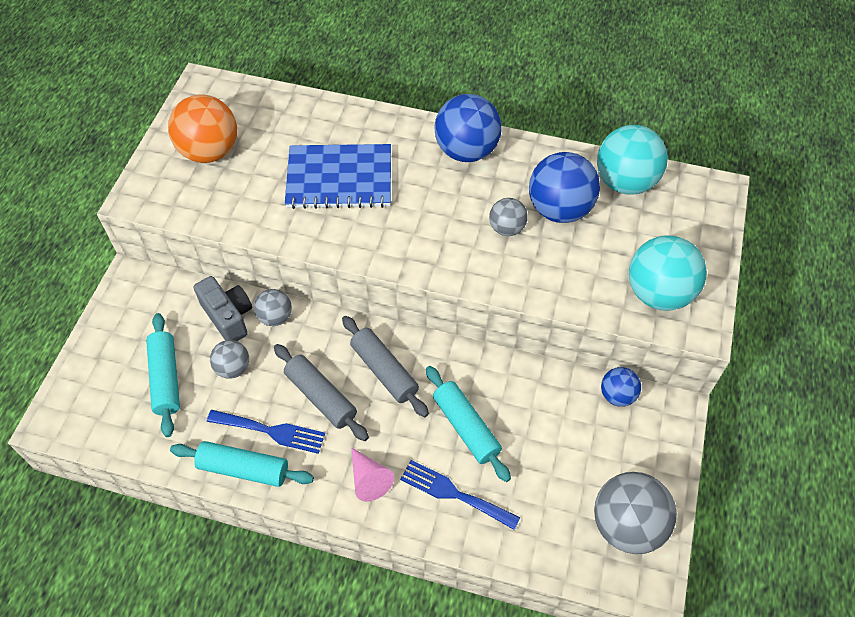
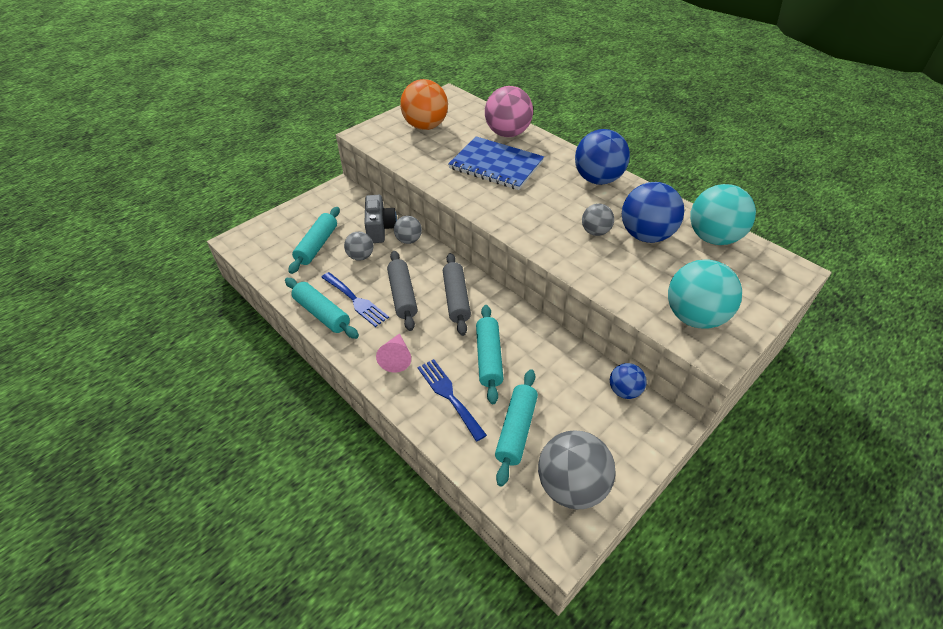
camera: 30 degrees right, 10 degrees down
(321, 121) = (507, 133): none -> pink ball
(543, 495) = (516, 430): none -> turquoise rolling pin

